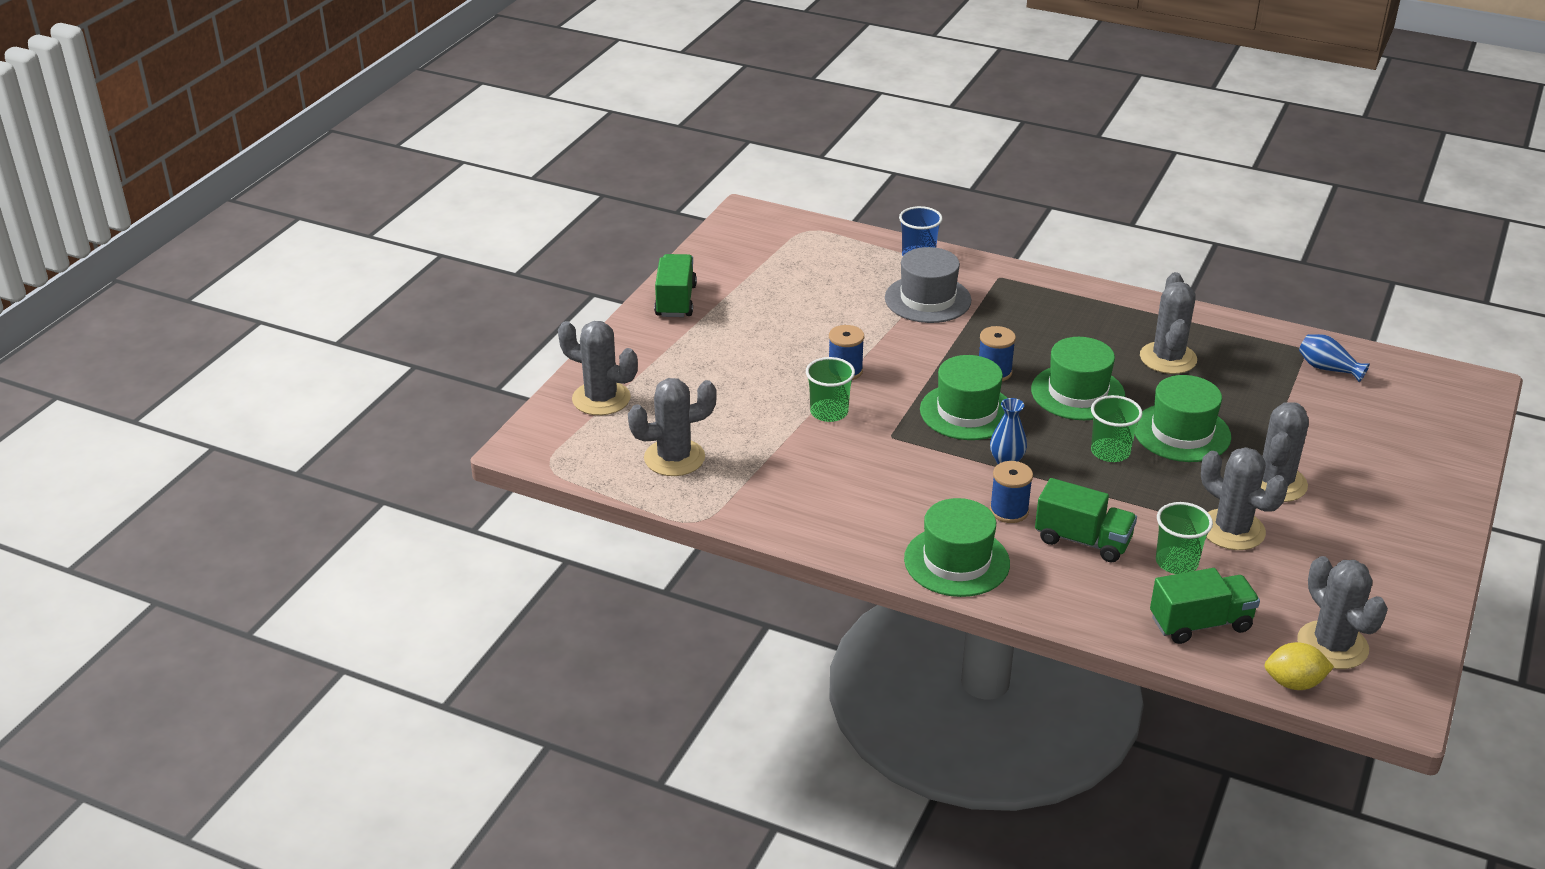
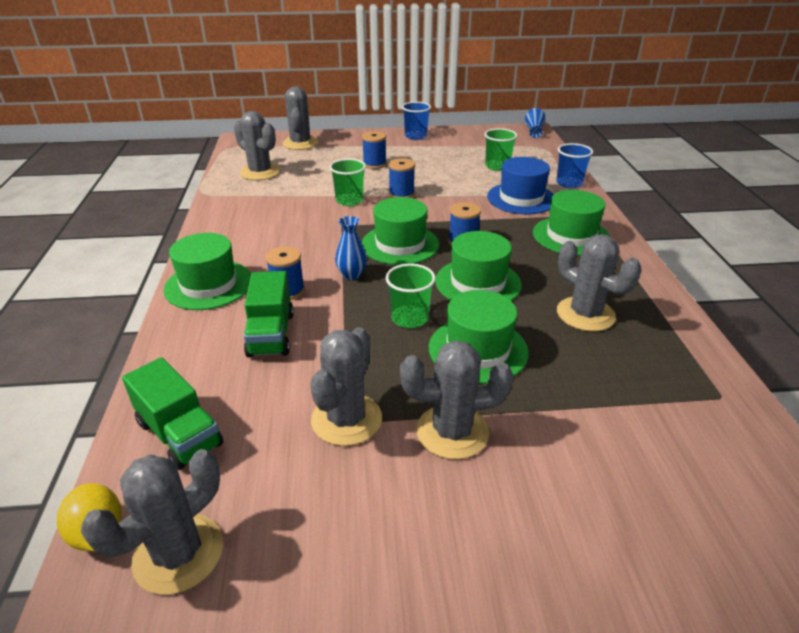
camera: 60 degrees right, 0 degrees up
(675, 301) = (415, 136): green truck -> blue cup
(737, 361) = (374, 164): none -> blue spool
(927, 299) = (521, 198): grey hat -> blue hat
(1032, 306) = (571, 236): none -> green hat
(1168, 358) = (585, 314): grey cactus -> grey cactus turned 75 degrees clockwise
(1176, 562) = (270, 395): green cup -> green cup (497, 166)
(1327, 369) = (708, 422): blue vase -> blue vase (534, 130)

